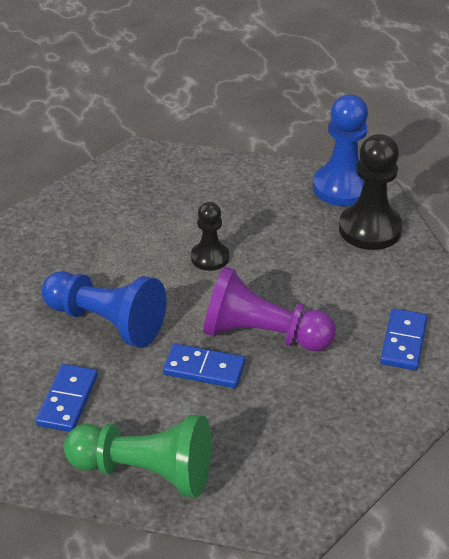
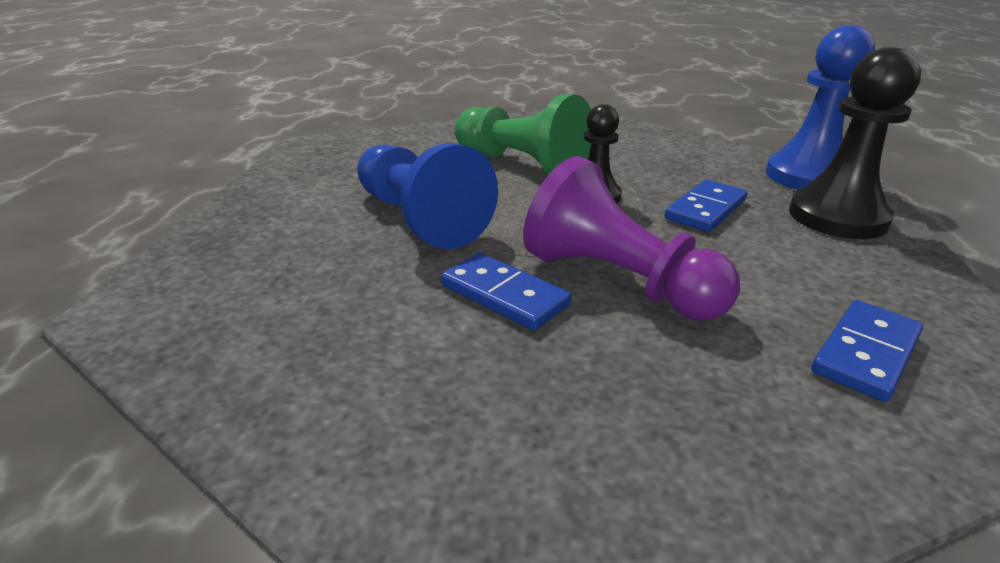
camera: 25 degrees right, 10 degrees down
(67, 400) = (293, 276): blue domino -> blue domino (705, 209)
(145, 471) = (301, 396): green pawn -> green pawn (521, 165)

